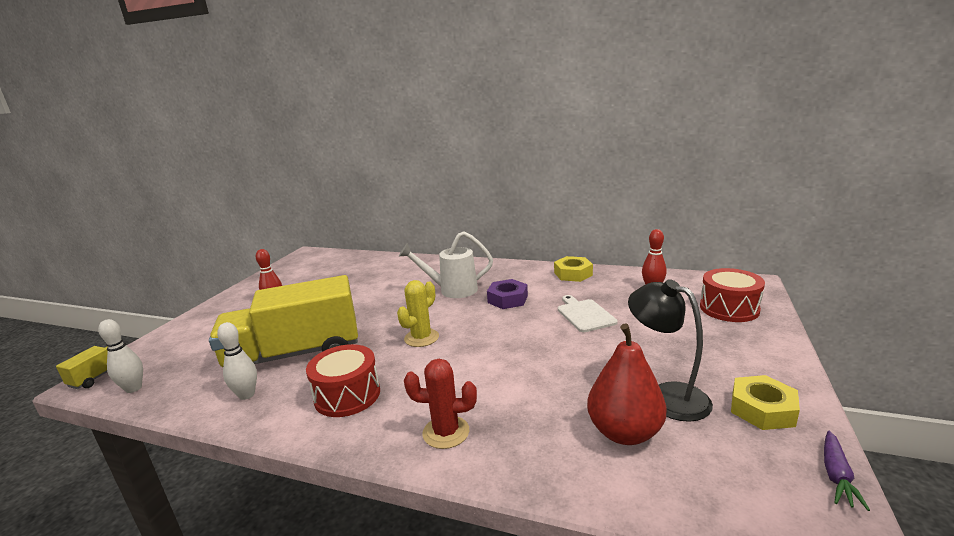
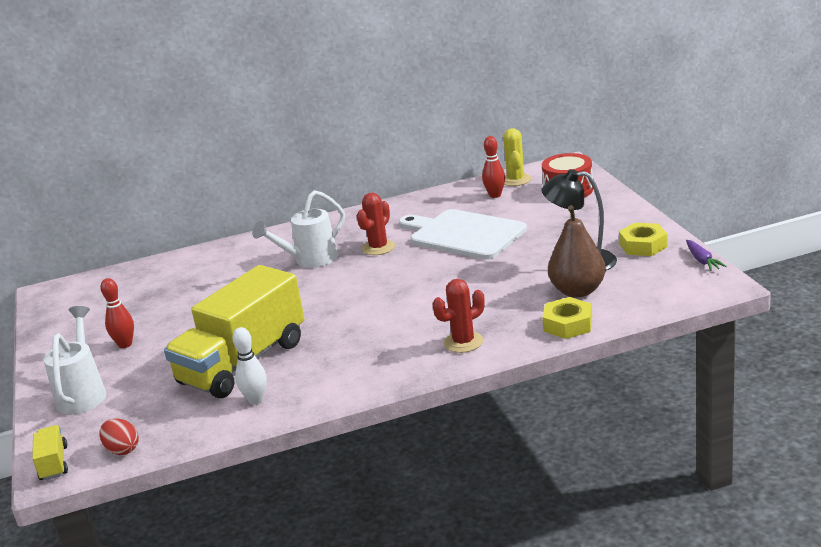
camera: 35 degrees left, 5 degrees up
(133, 388) = (122, 450): white bowling pin -> red egg
(202, 329) = (83, 394): none -> white watering can
(347, 395) = (350, 360): red drum -> none
(421, 338) = (346, 304): yellow cactus -> yellow cactus (516, 180)
(507, 299) = (378, 248): purple nut -> red cactus
(573, 274) = (409, 206): yellow nut -> yellow nut (568, 324)
(584, 314) = (463, 234): white cutting board -> white cutting board, size x1.85
(624, 432) = (577, 291): red pear -> brown pear

